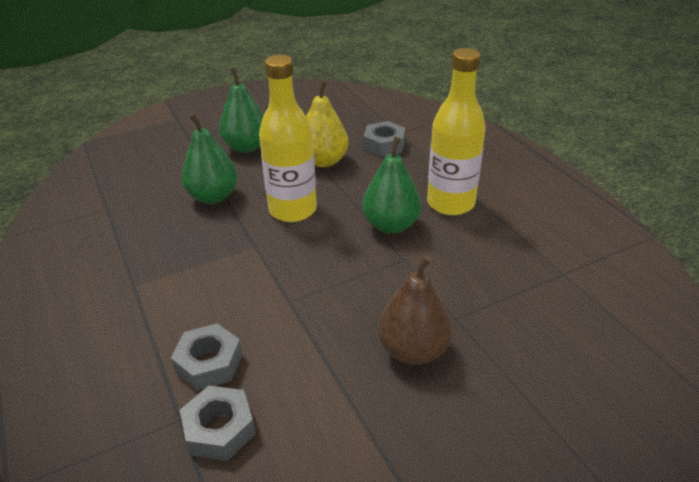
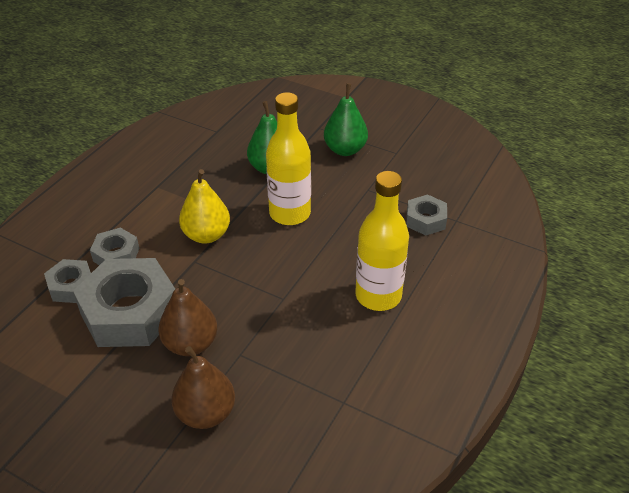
camera: 55 degrees right, 5 degrees up
(319, 385) = (129, 312): none -> grey nut
(324, 161) = (367, 198): yellow pear -> yellow pear (206, 235)
(391, 225) = (317, 273): green pear -> none
(522, 375) = (206, 413): none -> brown pear

